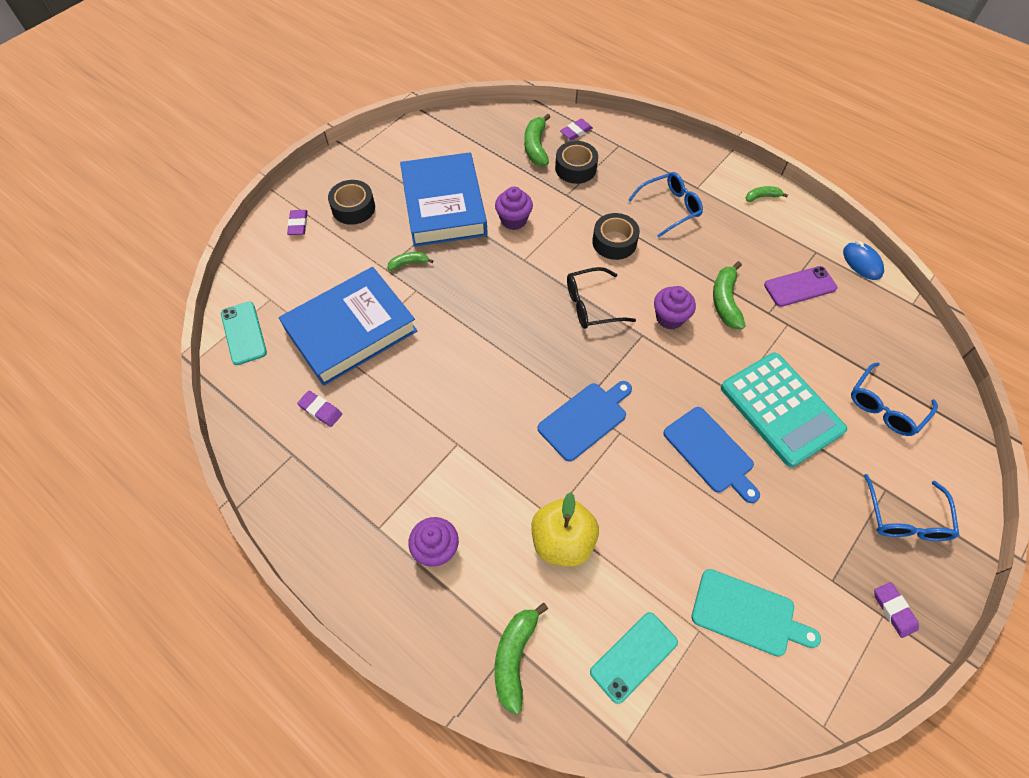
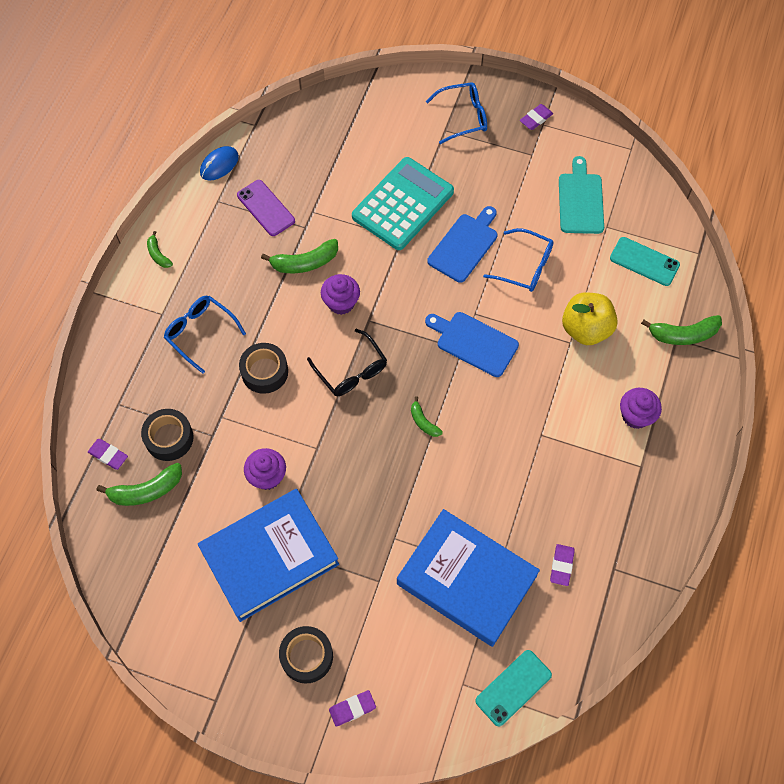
camera: 110 degrees left, 5 degrees up
(409, 263) = (363, 560): green banana -> green banana (423, 422)
(885, 407) = (371, 136): blue glasses -> blue glasses (525, 266)

